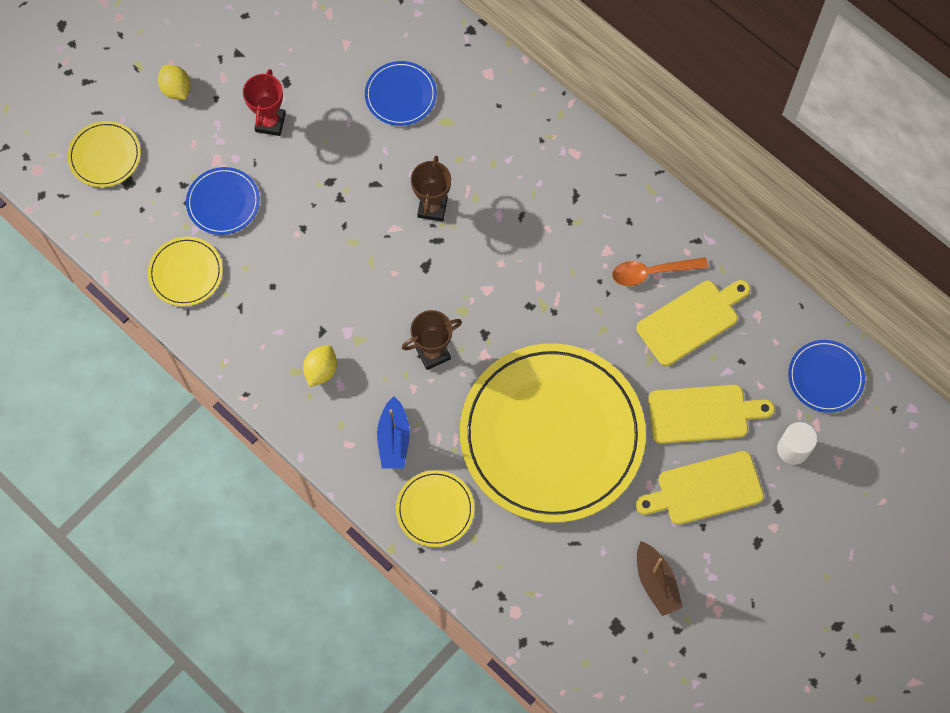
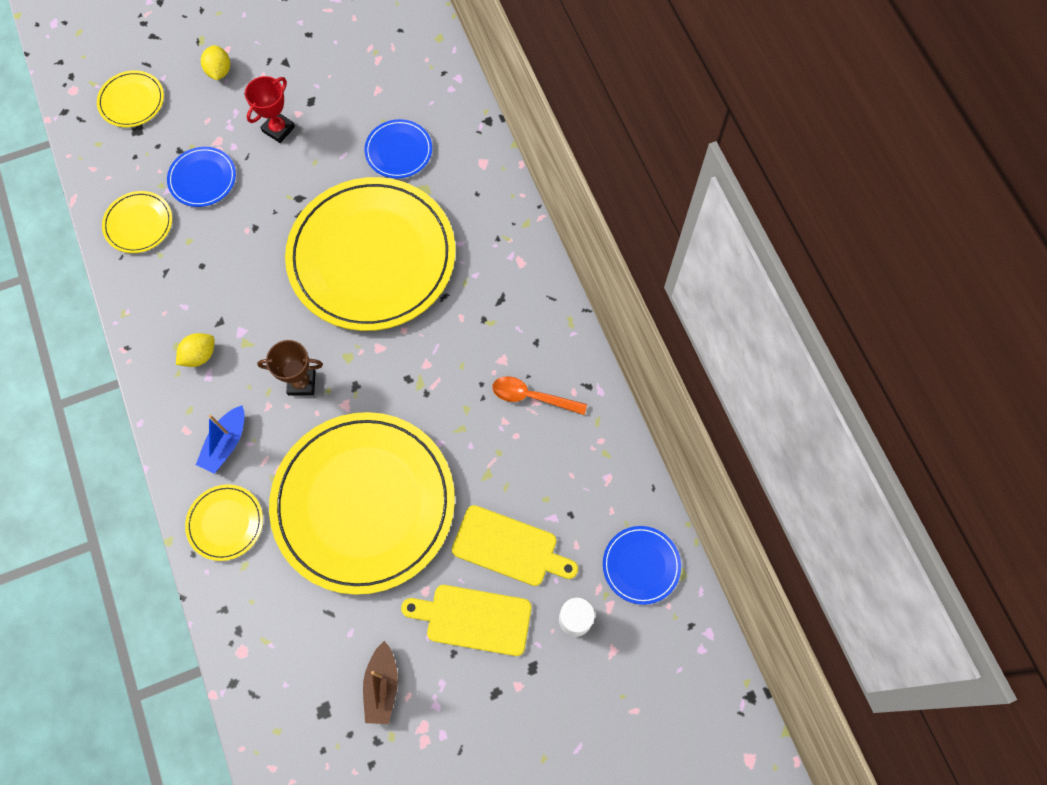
camera: 25 degrees right, 0 degrees up
(432, 208) = (372, 257): brown trophy -> yellow plate
(691, 320) = (544, 456): yellow cutting board -> none

